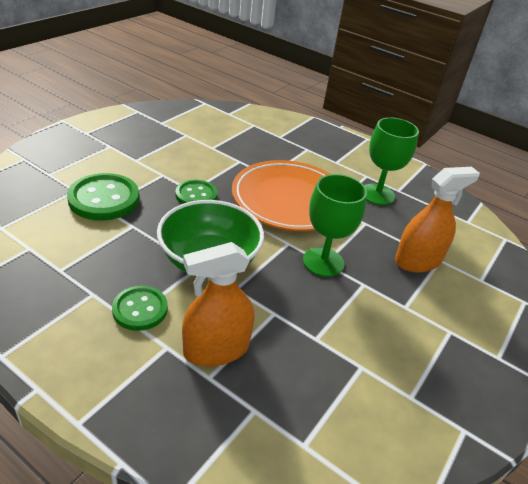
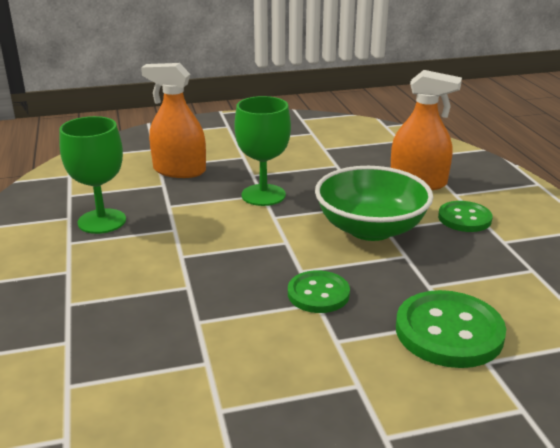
camera: 135 degrees left, 10 degrees down
(289, 200) = (211, 249): orange plate -> none

